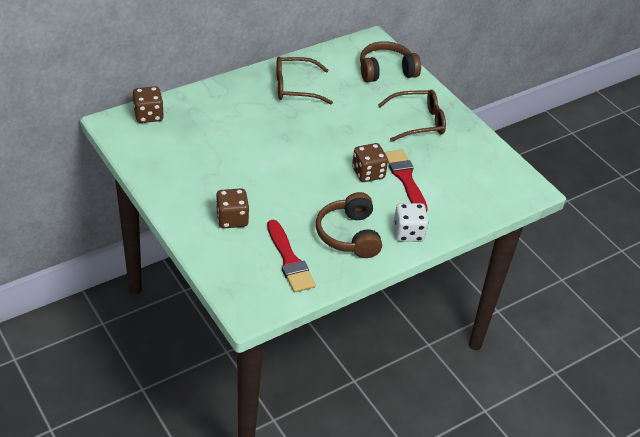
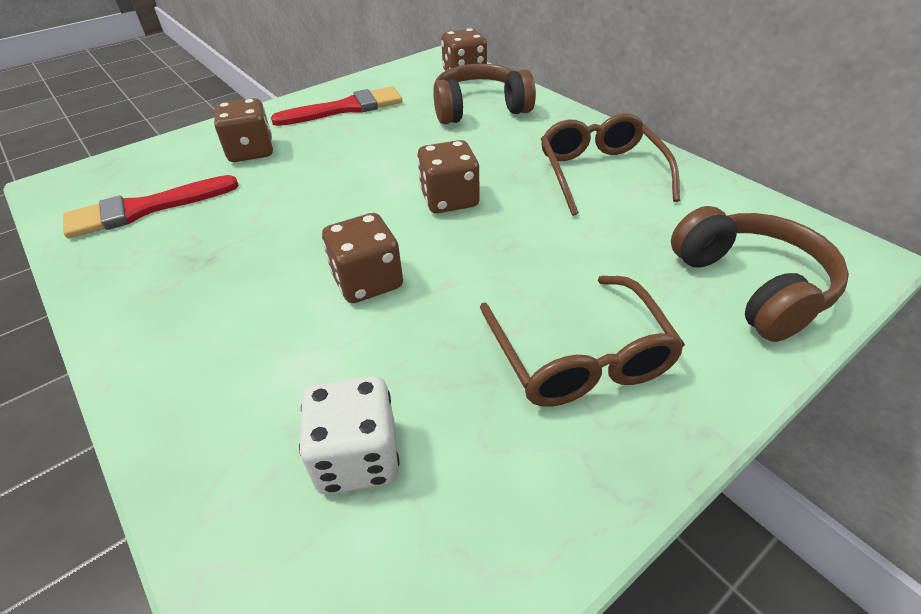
camera: 90 degrees right, 0 degrees up
(307, 141) = (449, 199): none -> brown dice
(349, 235) = (186, 269): brown headphones -> brown headphones (479, 109)
(405, 178) = (354, 343): red brush -> red brush (346, 108)
(408, 233) = (169, 357): white dice -> white dice (357, 457)

